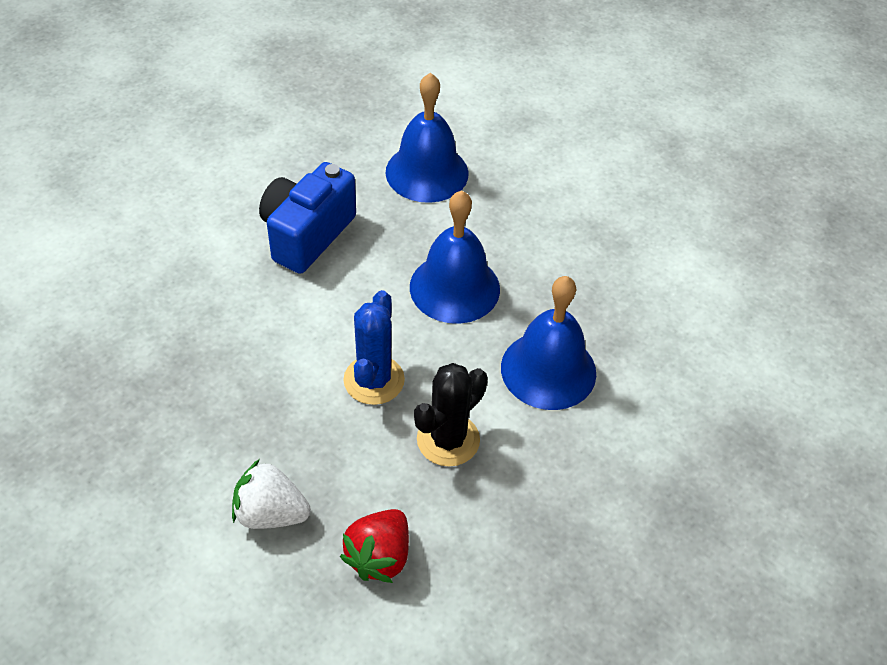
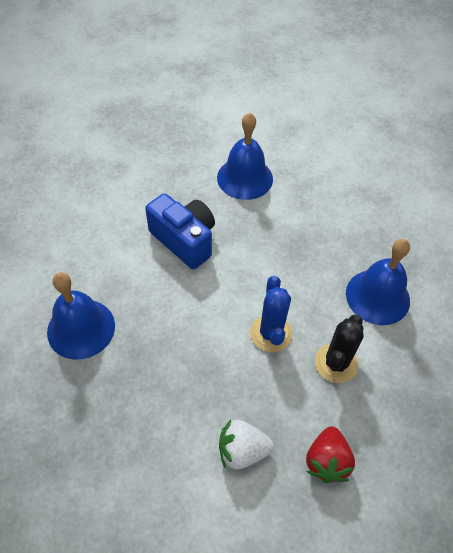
camera: 15 degrees left, 5 degrees up
(307, 234) = (184, 240): blue camera -> blue camera turned 120 degrees clockwise
(454, 287) = (295, 254): blue bell -> blue bell (81, 328)

